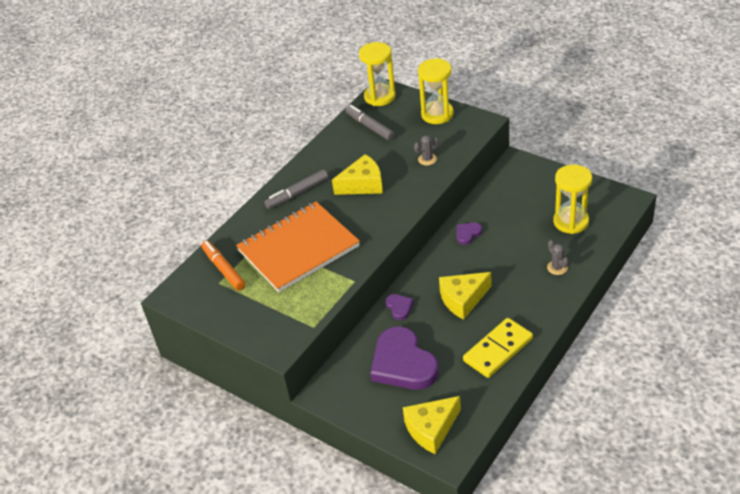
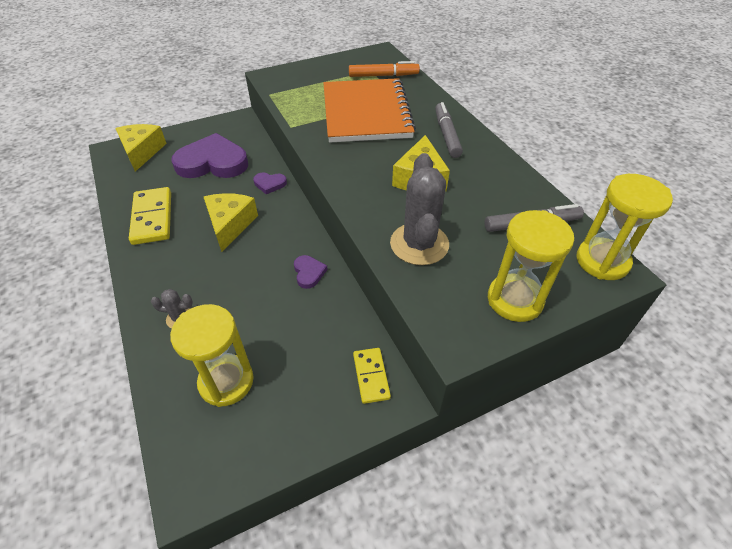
camera: 115 degrees right, 5 degrees up
(427, 159) = (419, 244): grey cactus -> grey cactus, size x2.10
(512, 174) = (371, 376): none -> yellow domino

